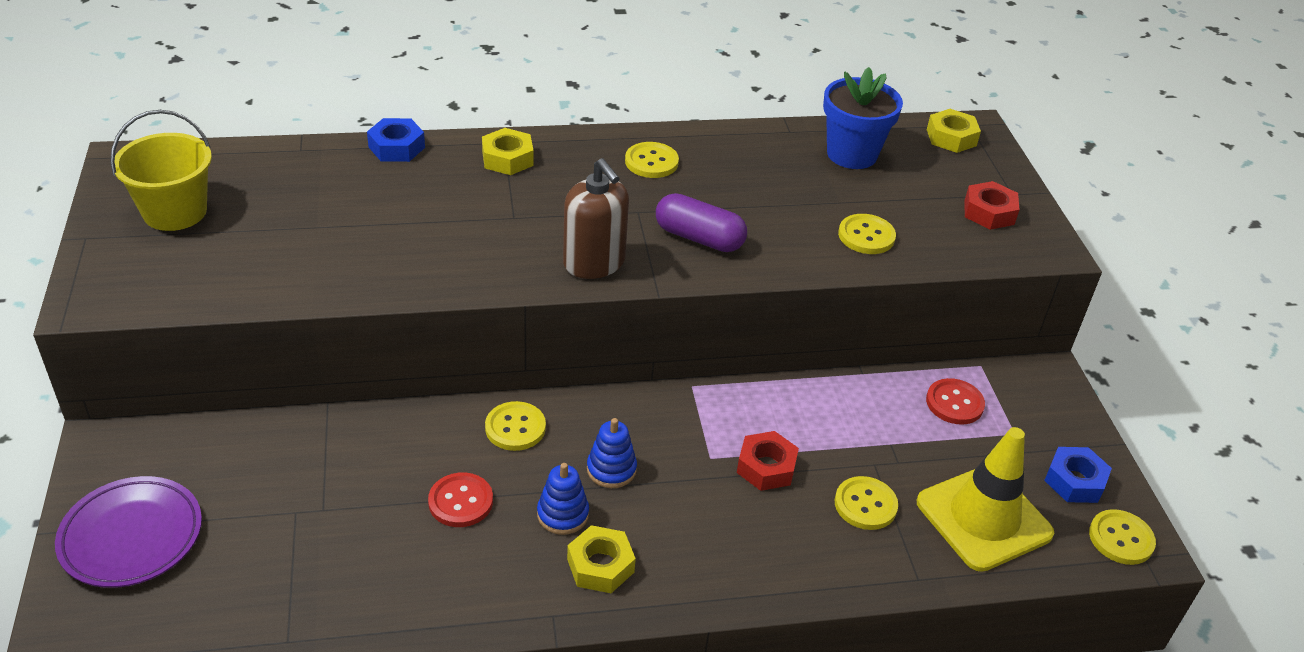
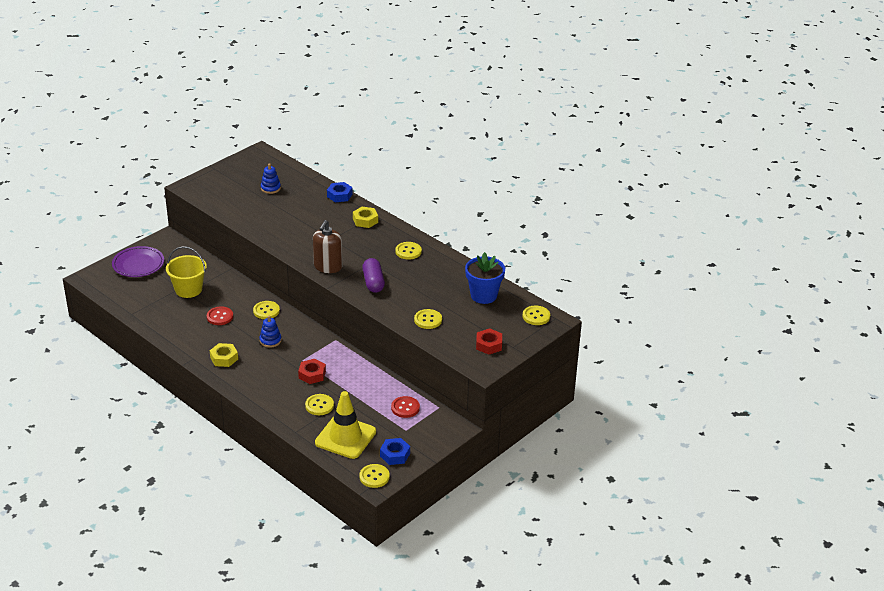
camera: 55 degrees right, 5 degrees down
(175, 212) = (247, 175): yellow bucket -> yellow bucket (188, 289)
(563, 514) = (238, 340): blue stacking toy -> blue stacking toy (270, 188)
(951, 137) = (536, 316): yellow nut -> yellow button

